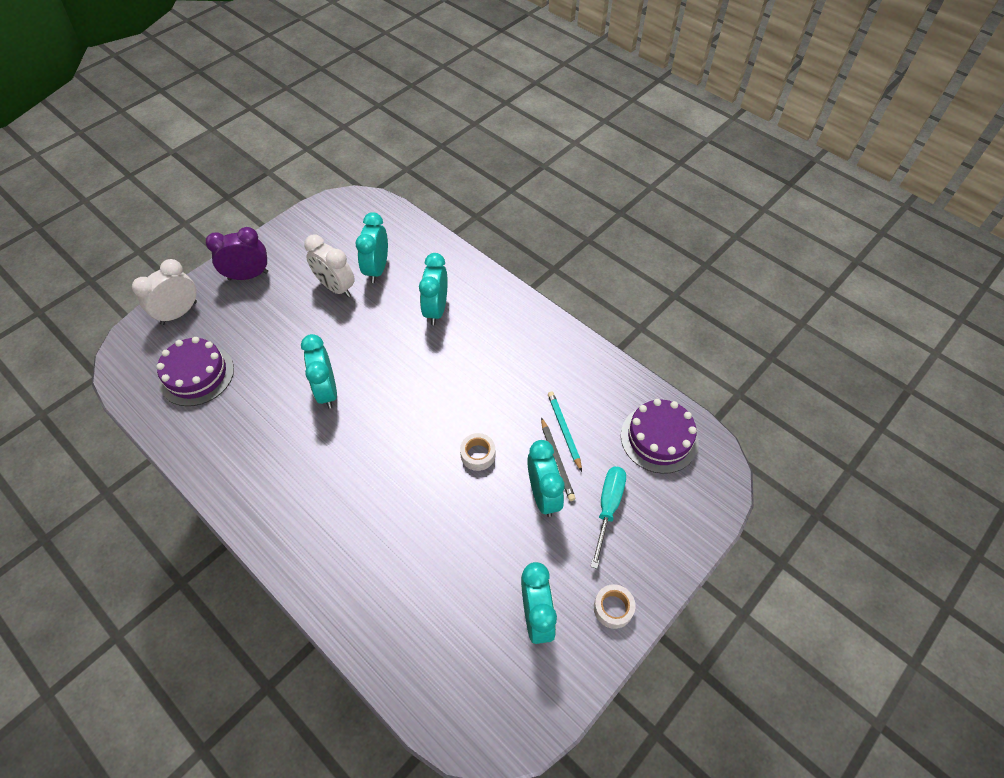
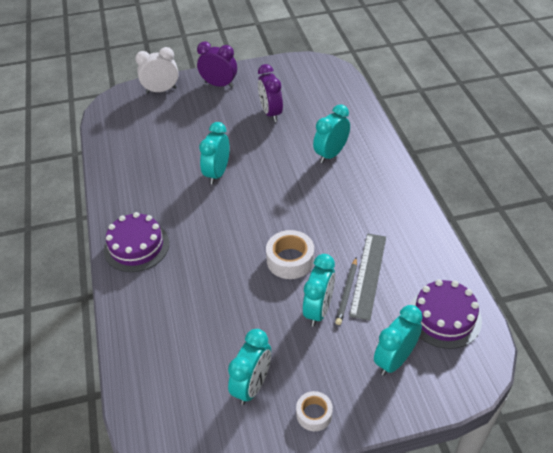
camera: 35 degrees right, 10 degrees down
(196, 375) = (145, 130): purple cake -> purple cake (136, 246)
(336, 287) = (271, 113): white clock -> purple clock
(377, 269) = (308, 112): turquoise clock -> turquoise clock (394, 360)
(478, 455) = (290, 260): white tape -> white tape, size x1.59
(564, 430) = (368, 275): turquoise pencil -> grey ruler
(608, 508) = (362, 344): turquoise screwdriver -> none

